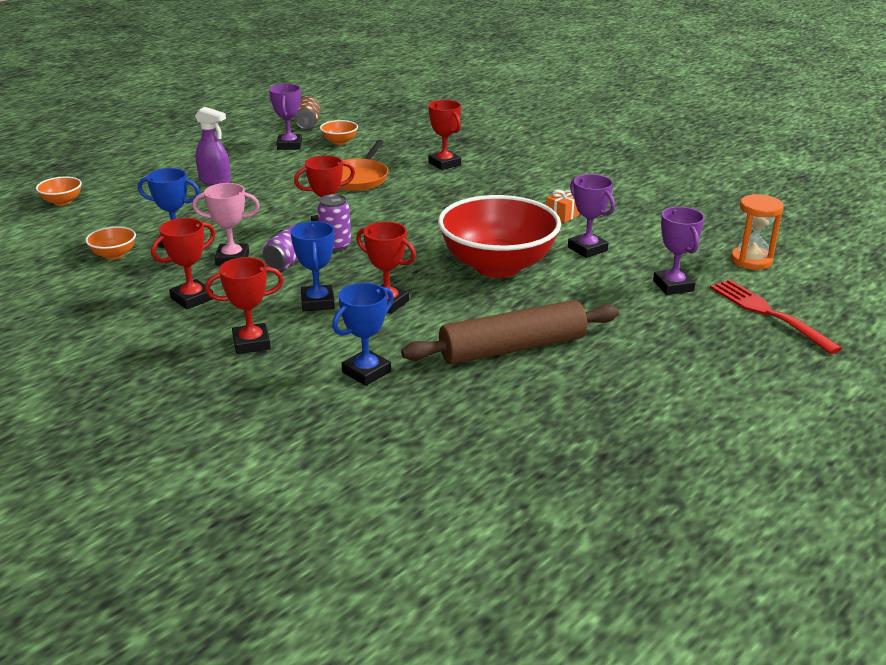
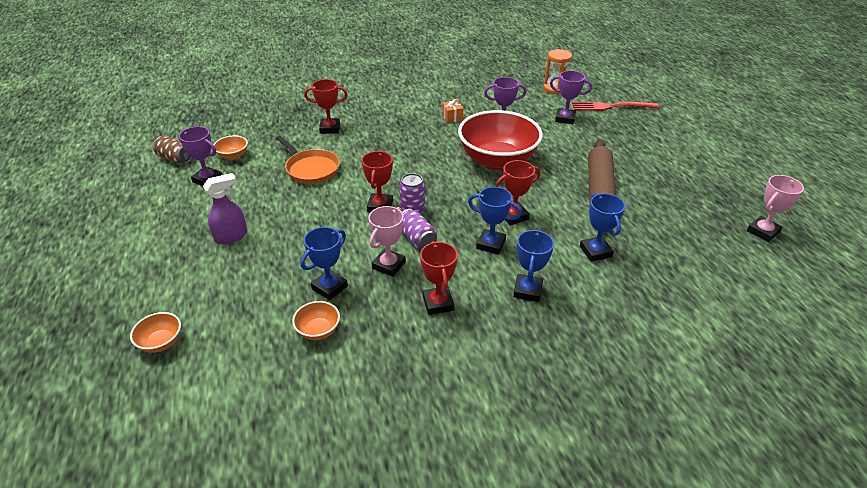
camera: 60 degrees left, 10 degrees up
(251, 343) = (527, 290): red trophy -> blue trophy
(561, 511) = (762, 231): none -> pink trophy

